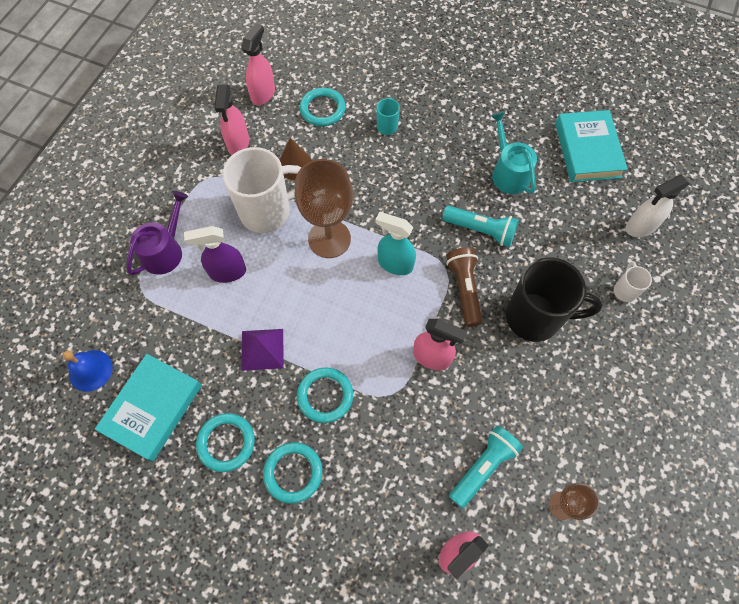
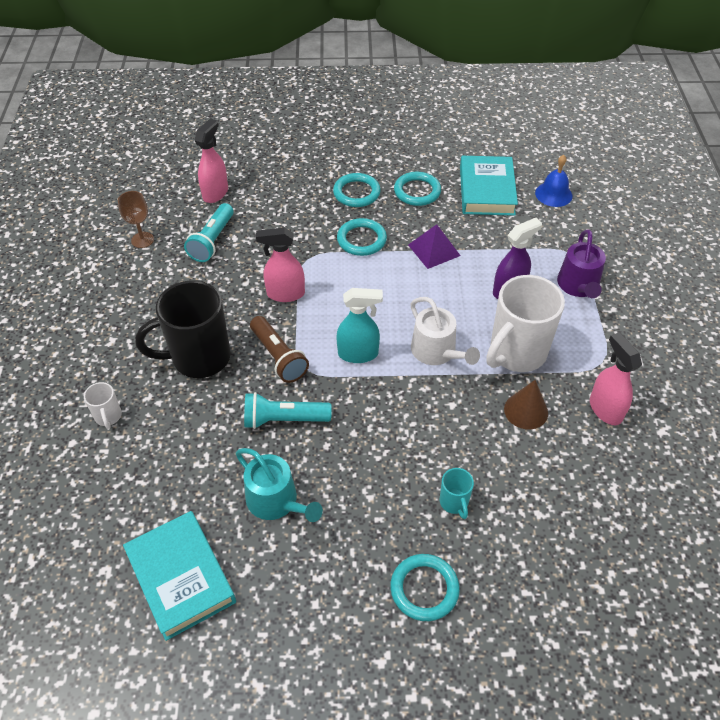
camera: 155 degrees right, 15 degrees down
(263, 94) = (632, 482): pink spray bottle -> none
(322, 109) = (546, 492): turquoise ring -> turquoise ring (424, 589)
(329, 239) = (437, 352): brown goblet -> white watering can
(640, 226) = (96, 496): white spray bottle -> none

